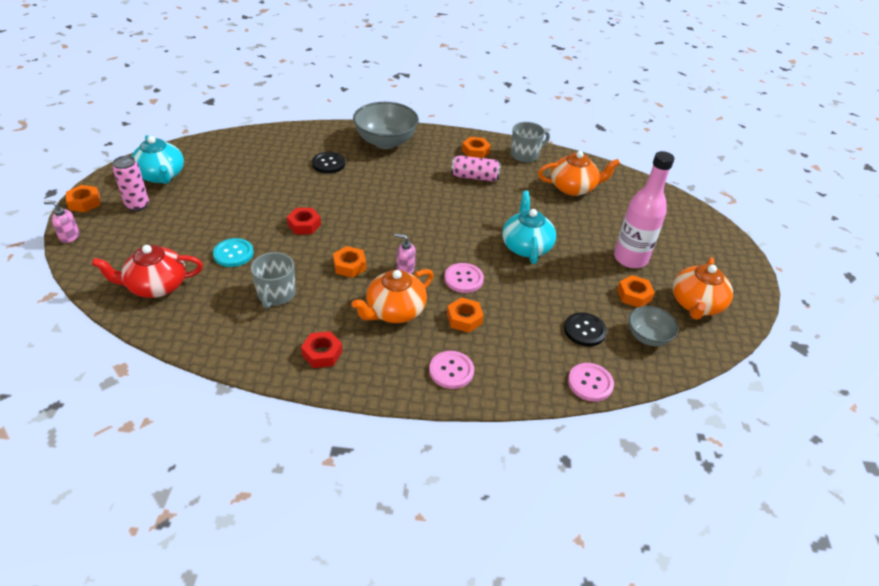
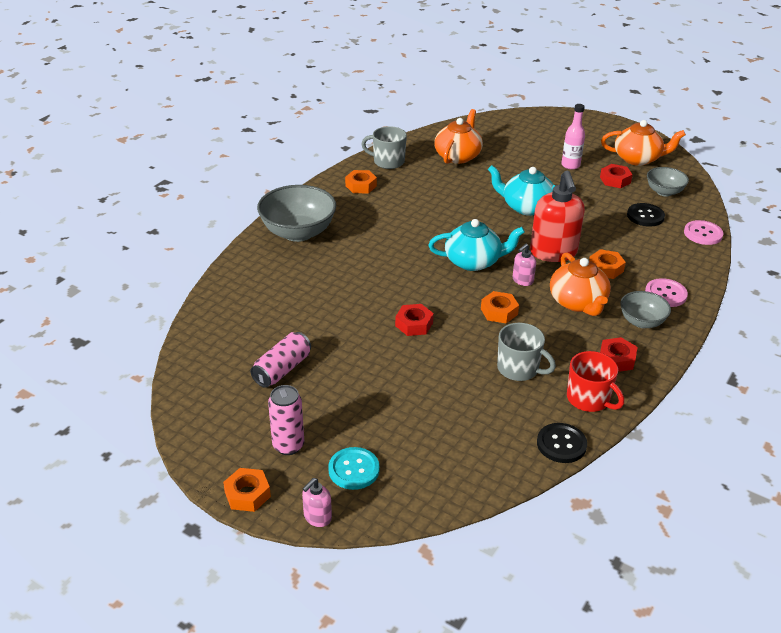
camera: 60 degrees left, 5 degrees down
(156, 286) = (459, 453): red teapot -> none
(161, 176) = (236, 414): turquoise teapot -> turquoise teapot (473, 261)
(233, 254) = (435, 384): turquoise button -> turquoise button (354, 469)
(255, 346) = (589, 399): none -> red mug
(328, 164) = (311, 281): black button -> black button (561, 444)
(392, 361) = (641, 322): none -> grey bowl
(463, 279) = (553, 253): pink button -> red soap dispenser
(475, 177) = (404, 200): pink can -> pink can (282, 369)
(525, 155) = (388, 162): grey mug -> grey mug turned 75 degrees counterclockwise
(630, 258) = (570, 165): pink bottle -> pink bottle, size x0.60
(634, 295) = (615, 180): orange nut -> red nut
(696, 304) = (638, 159): orange teapot -> orange teapot turned 45 degrees counterclockwise

